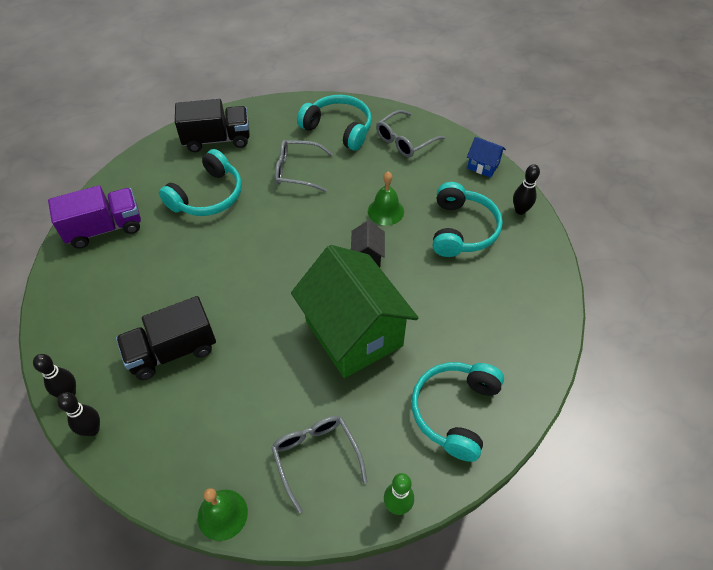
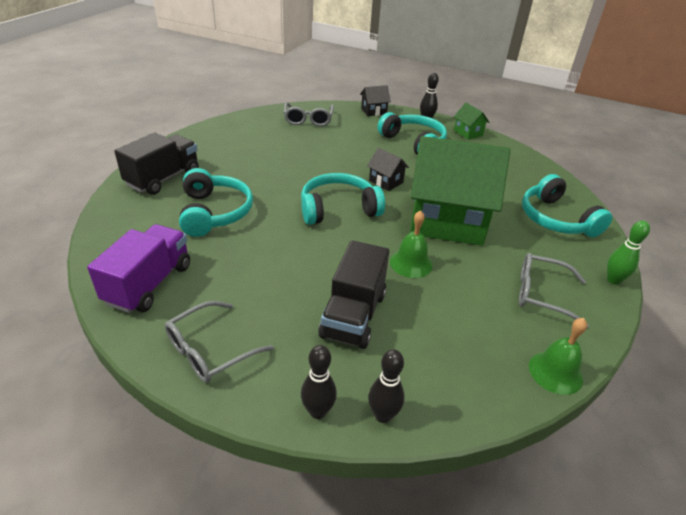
camera: 50 degrees left, 15 degrees down
(297, 171) = (262, 165): grey glasses -> grey glasses (210, 350)
(338, 129) = (253, 132): turquoise headphones -> turquoise headphones (338, 209)
(385, 211) = (357, 156): green bell -> green bell (411, 263)
(483, 166) = (374, 111): blue house -> black house
(540, 255) = (468, 133): none -> green house

